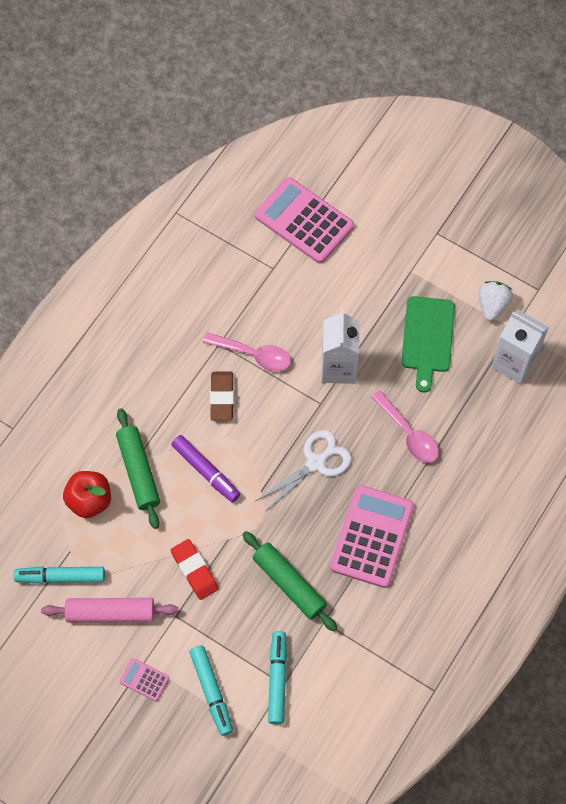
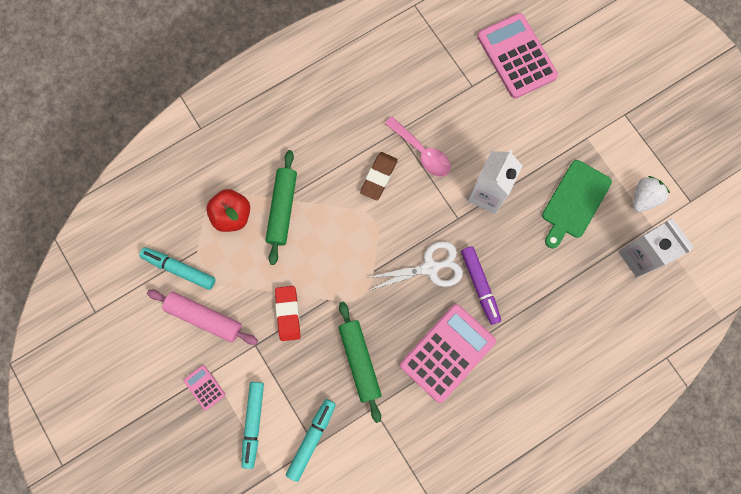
camera: 25 degrees right, 10 degrees up
(206, 471) = (336, 234): purple marker -> purple marker (480, 286)
(408, 434) = (520, 278): pink spoon -> none

